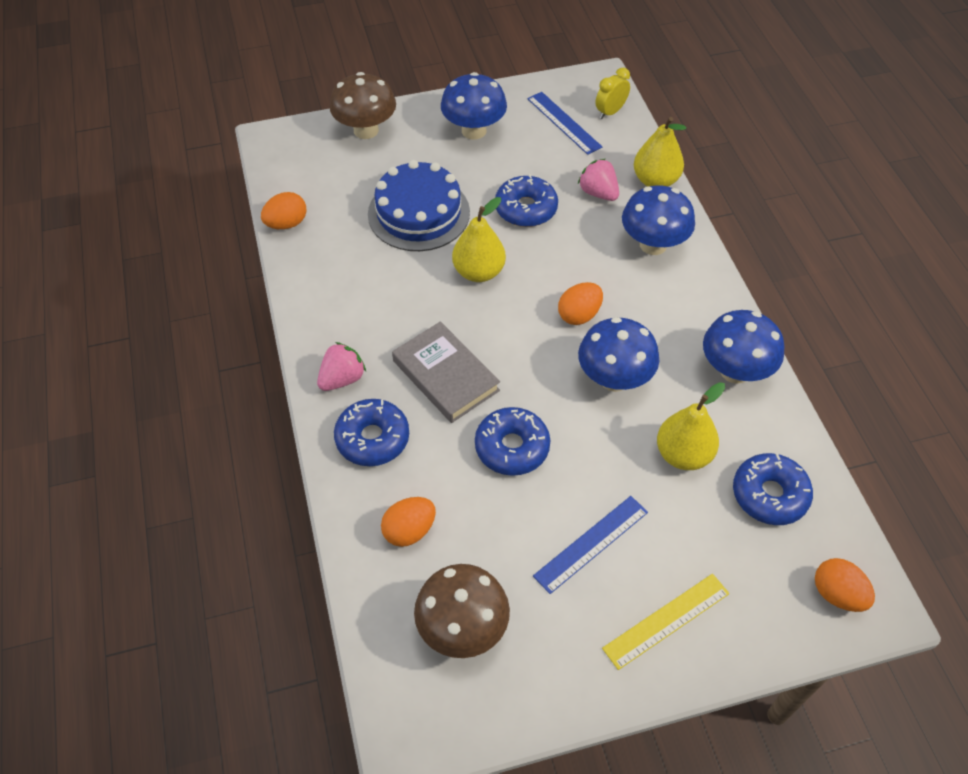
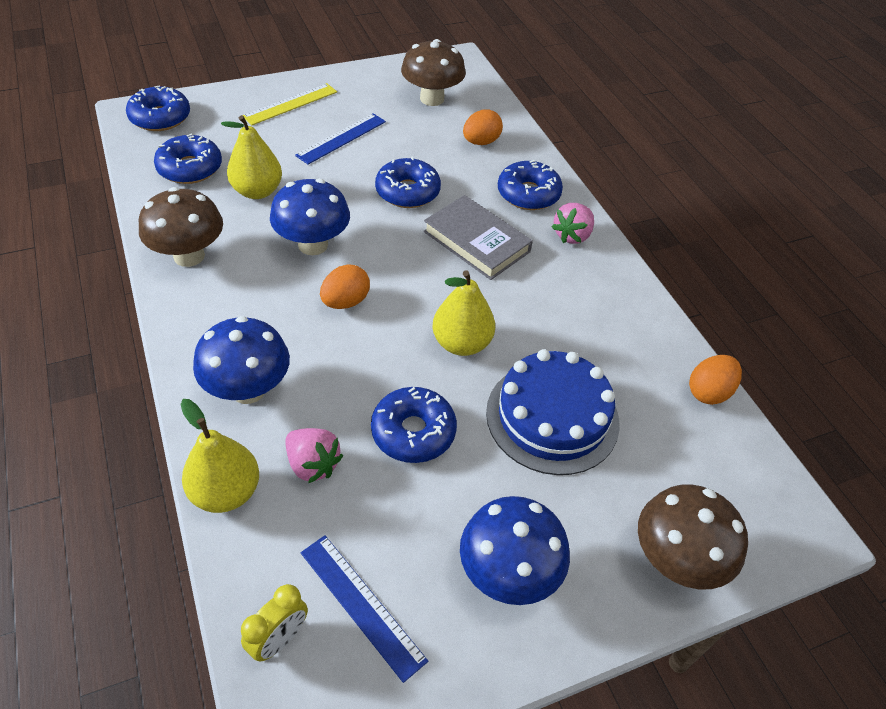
camera: 170 degrees right, 5 degrees down
(735, 371) = (189, 256): blue mushroom -> brown mushroom
(837, 594) = (160, 117): orange egg -> blue donut

